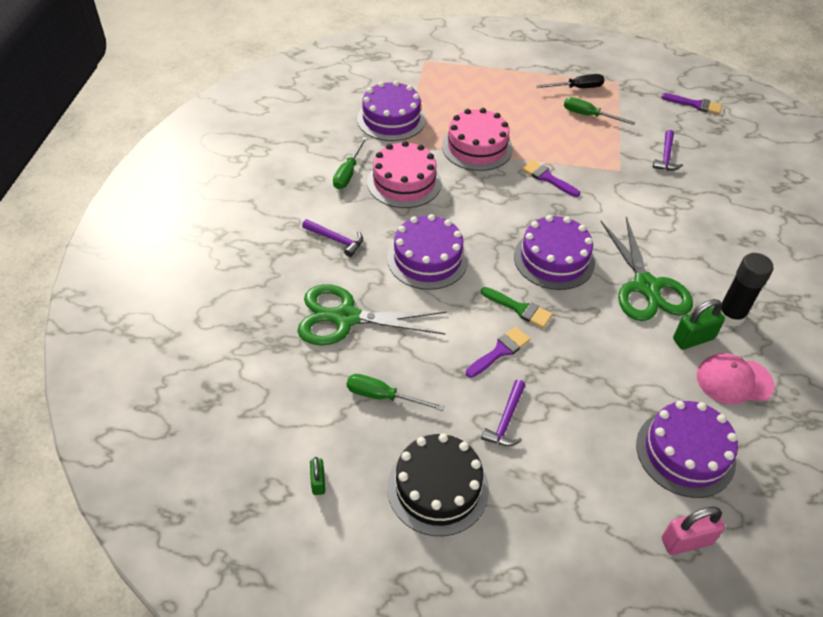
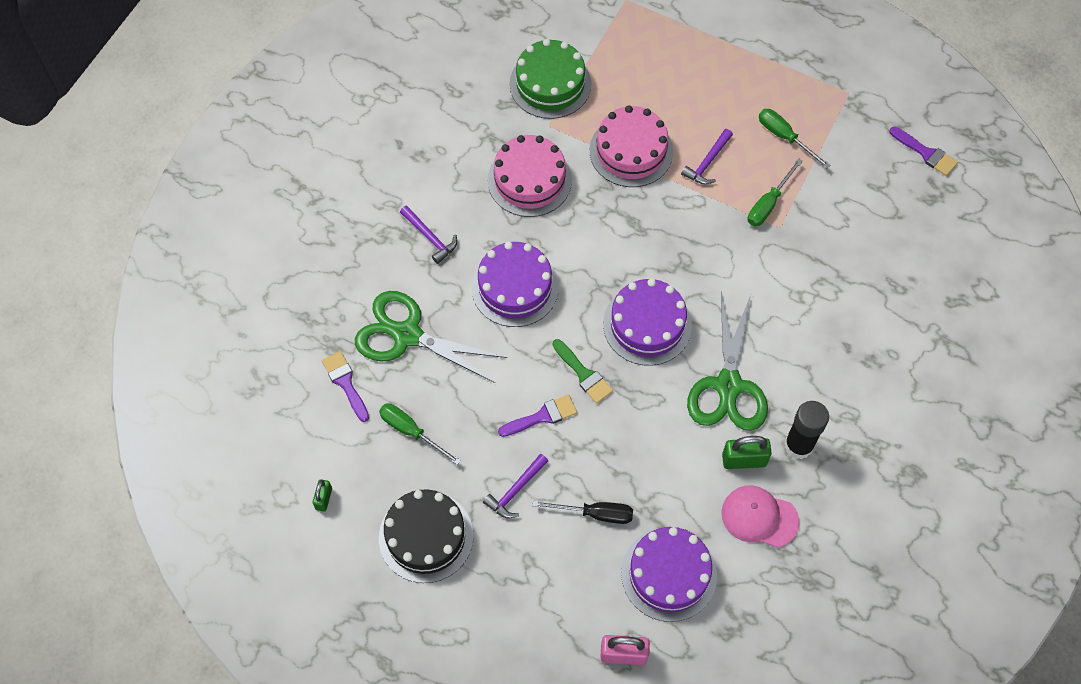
camera: 20 degrees right, 15 degrees up
(348, 173) = (474, 151): green screwdriver -> green screwdriver (768, 203)
(391, 119) = (550, 84): purple cake -> green cake
(547, 178) = (691, 216): purple brush -> purple brush (345, 383)
(577, 88) = (791, 90): black screwdriver -> black screwdriver (595, 513)
(666, 156) = (845, 221): purple hammer -> purple hammer (708, 162)

